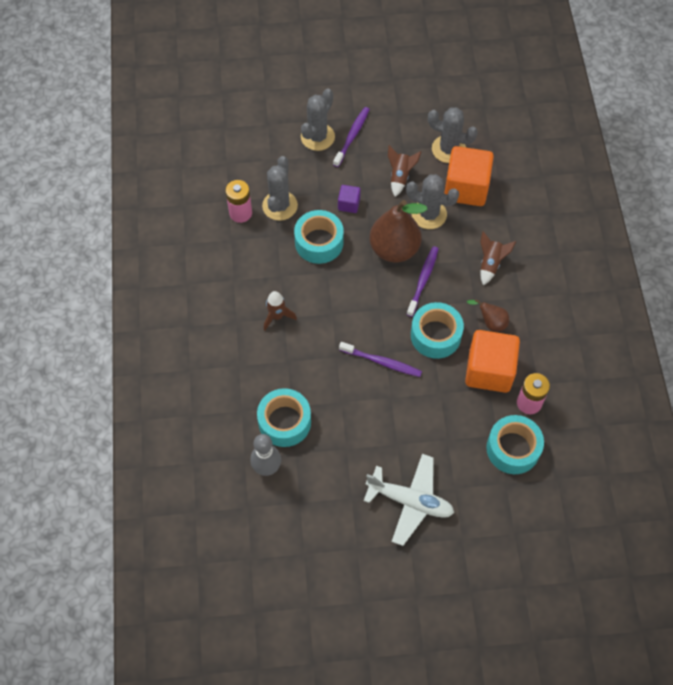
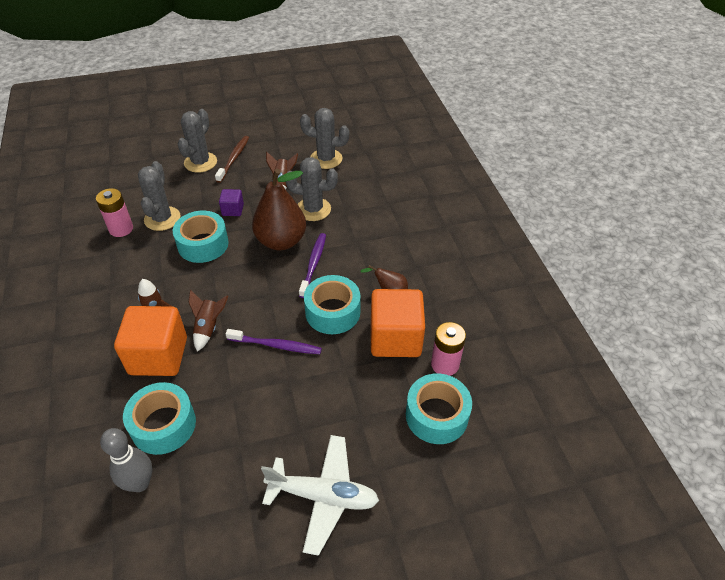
camera: 10 degrees left, 15 degrees down
(352, 136) = (234, 159): purple toothbrush -> brown toothbrush
(466, 188) = (346, 185): orange cube -> orange cube (158, 356)
(490, 264) = (380, 242): brown rocket -> brown rocket (208, 328)

